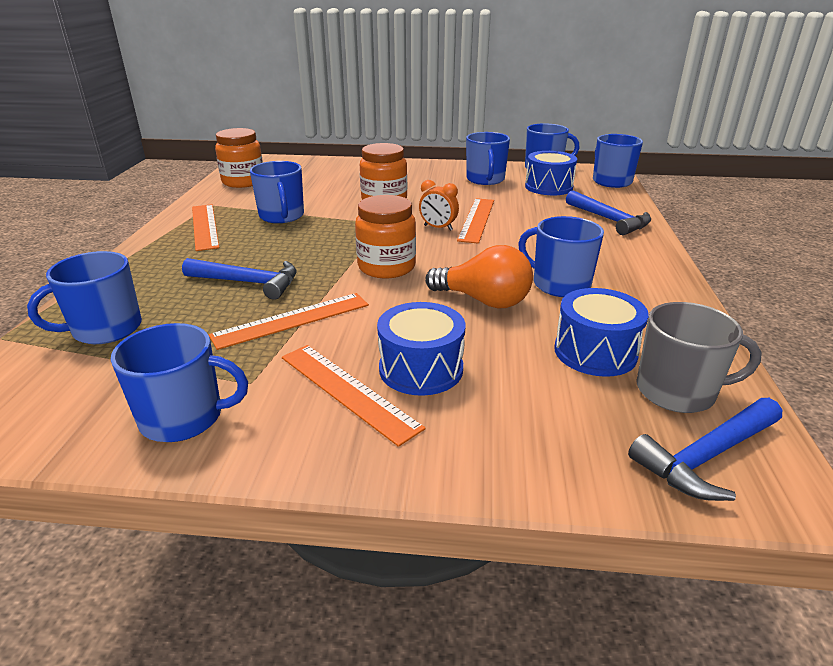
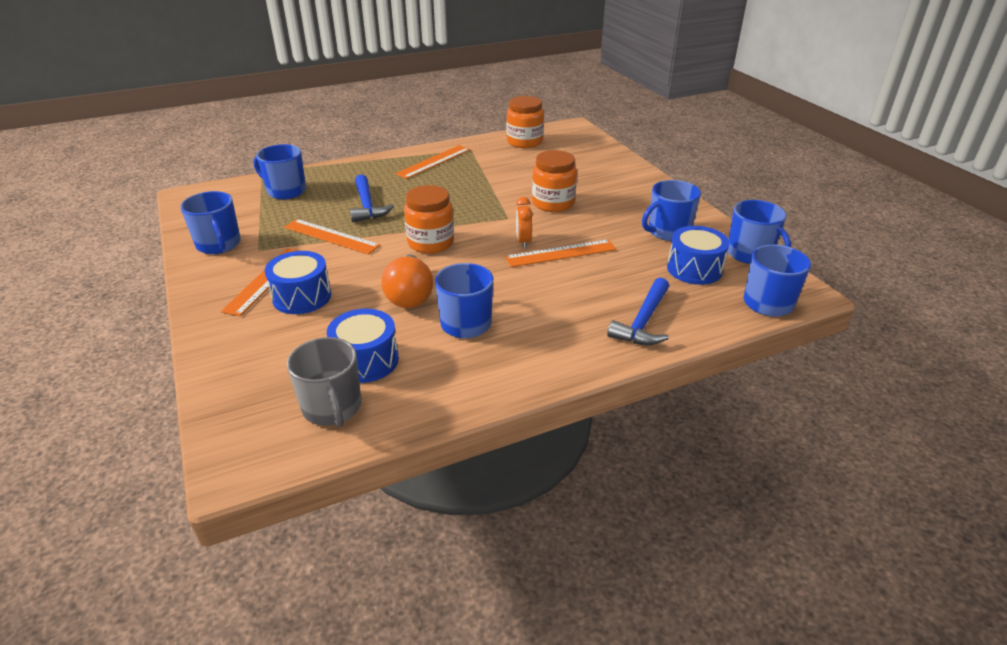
camera: 60 degrees right, 5 degrees up
(282, 216) = (478, 178): blue mug -> none
(706, 456) = (258, 430): blue hammer -> none

